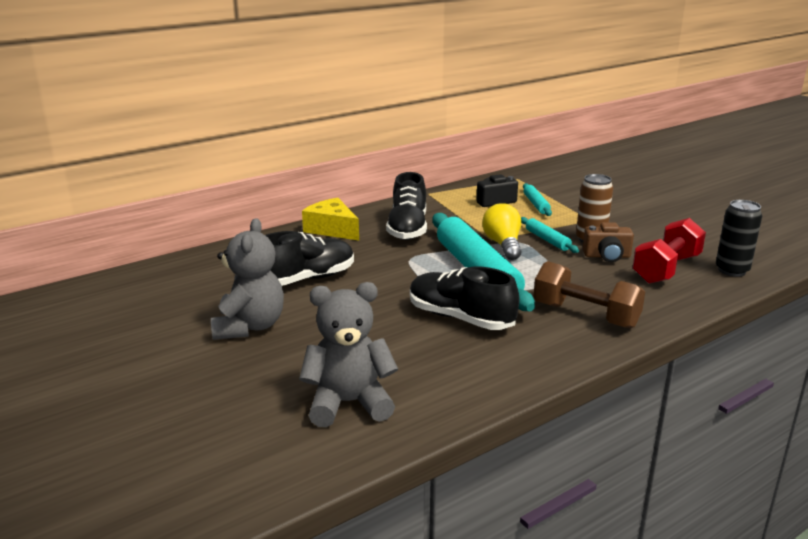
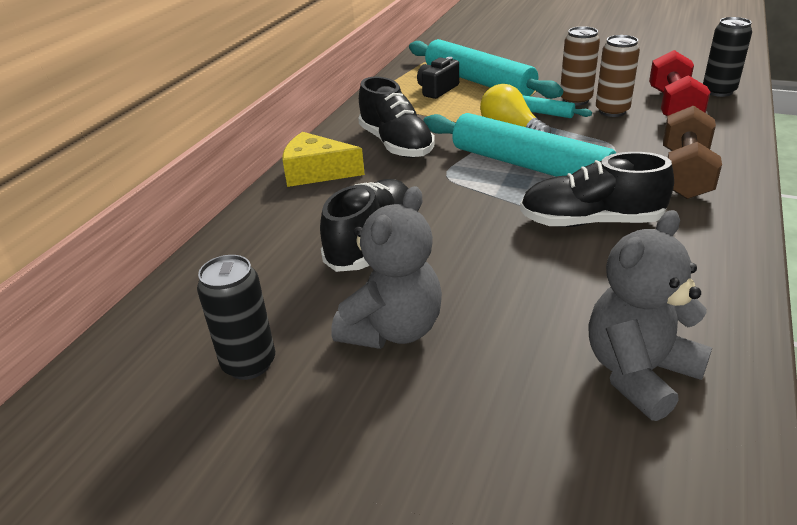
camera: 30 degrees left, 10 degrees up
(159, 313) = (249, 363): none -> black can
(249, 327) = (392, 329): grey teddy bear -> grey teddy bear turned 60 degrees clockwise
(536, 204) = (479, 81): turquoise rolling pin -> turquoise rolling pin, size x2.23
(585, 315) = (684, 174): brown dumbbell -> brown dumbbell turned 75 degrees counterclockwise
(607, 256) = (612, 111): brown camera -> brown can

